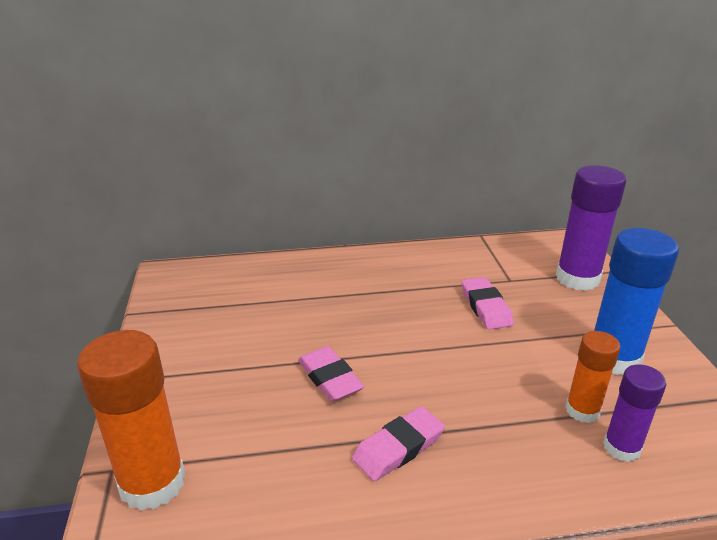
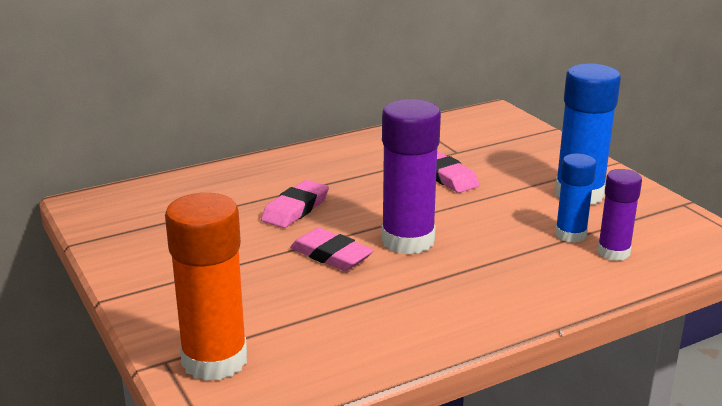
camera: 20 degrees left, 5 degrees down
(398, 447) = (428, 290): pink eraser -> pink eraser (295, 209)
(577, 278) = (518, 140): purple glue stick -> purple glue stick (408, 240)
(582, 410) = (570, 234): orange glue stick -> blue glue stick

